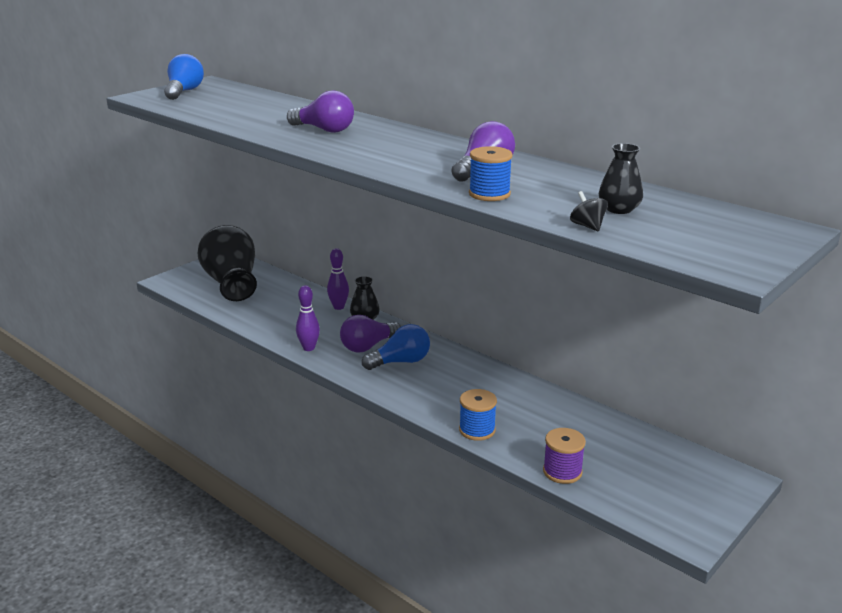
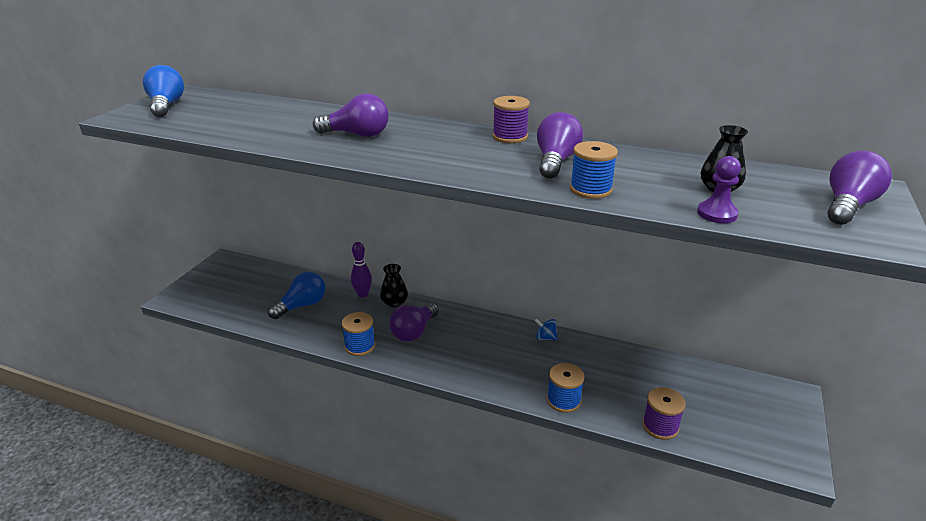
camera: 20 degrees left, 5 degrees up
(232, 284) = (244, 289): black vase -> none
(309, 348) = (360, 346): purple bowling pin -> blue spool
(401, 362) = (453, 342): blue light bulb -> blue light bulb (302, 305)
(464, 147) = (510, 137): none -> purple spool
(498, 376) = (545, 338): none -> blue spinning top
(587, 226) = (716, 214): black spinning top -> purple pawn
(736, 239) = (848, 206): none -> purple light bulb

